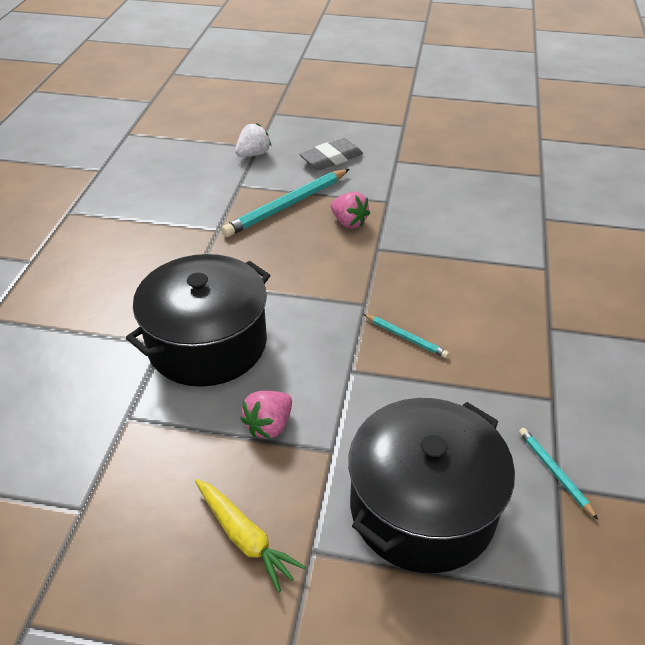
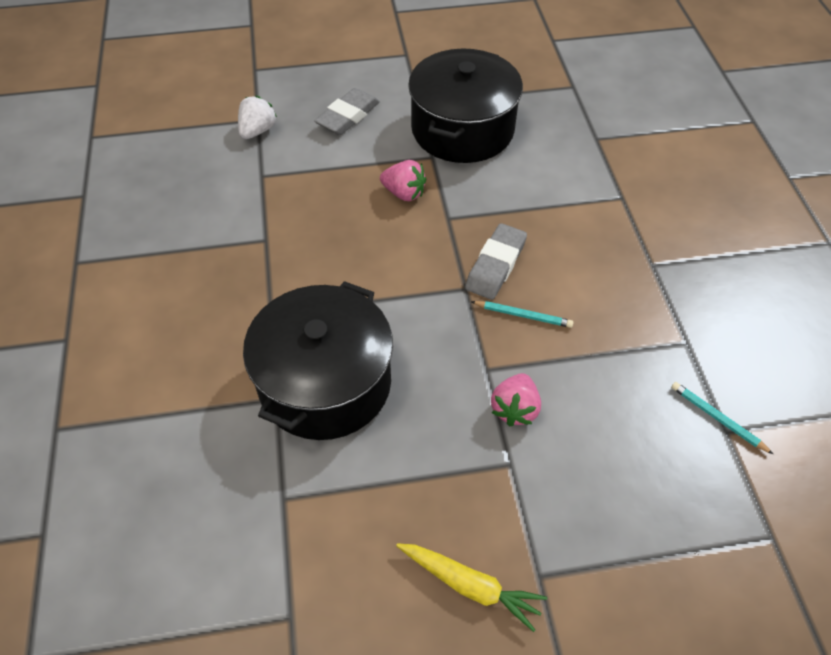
camera: 20 degrees left, 10 degrees up
(269, 425) = (435, 457): pink strawberry -> pink strawberry (514, 409)
(287, 205) = (328, 189): turquoise pencil -> none
(401, 293) = (496, 265): none -> grey eraser
(422, 507) = (618, 494): black pot -> black pot (462, 129)

